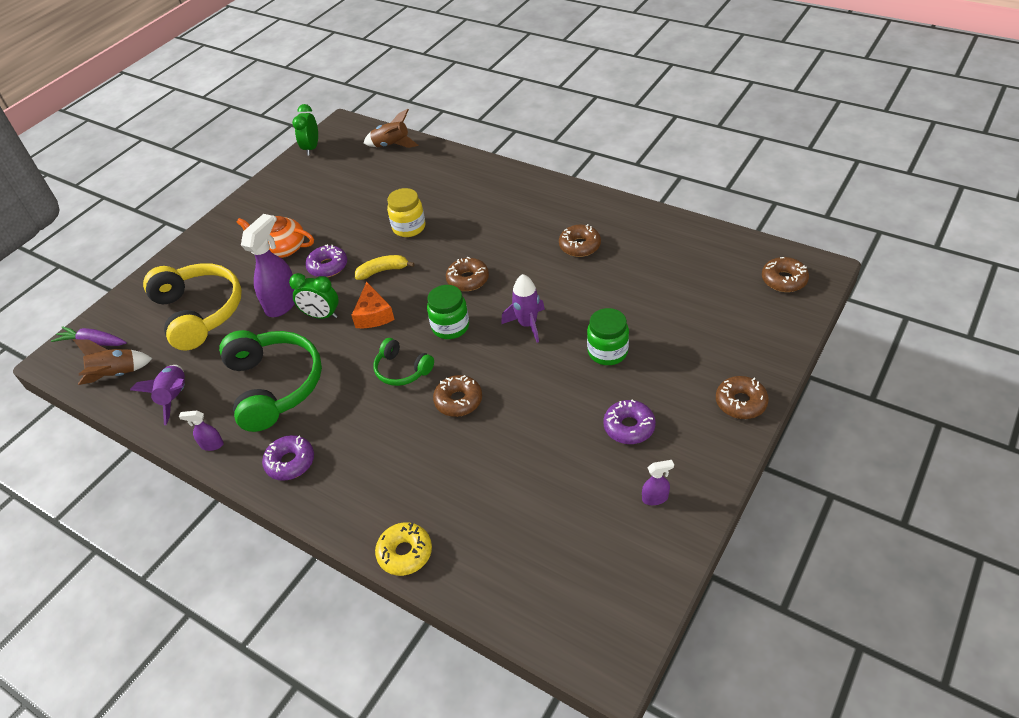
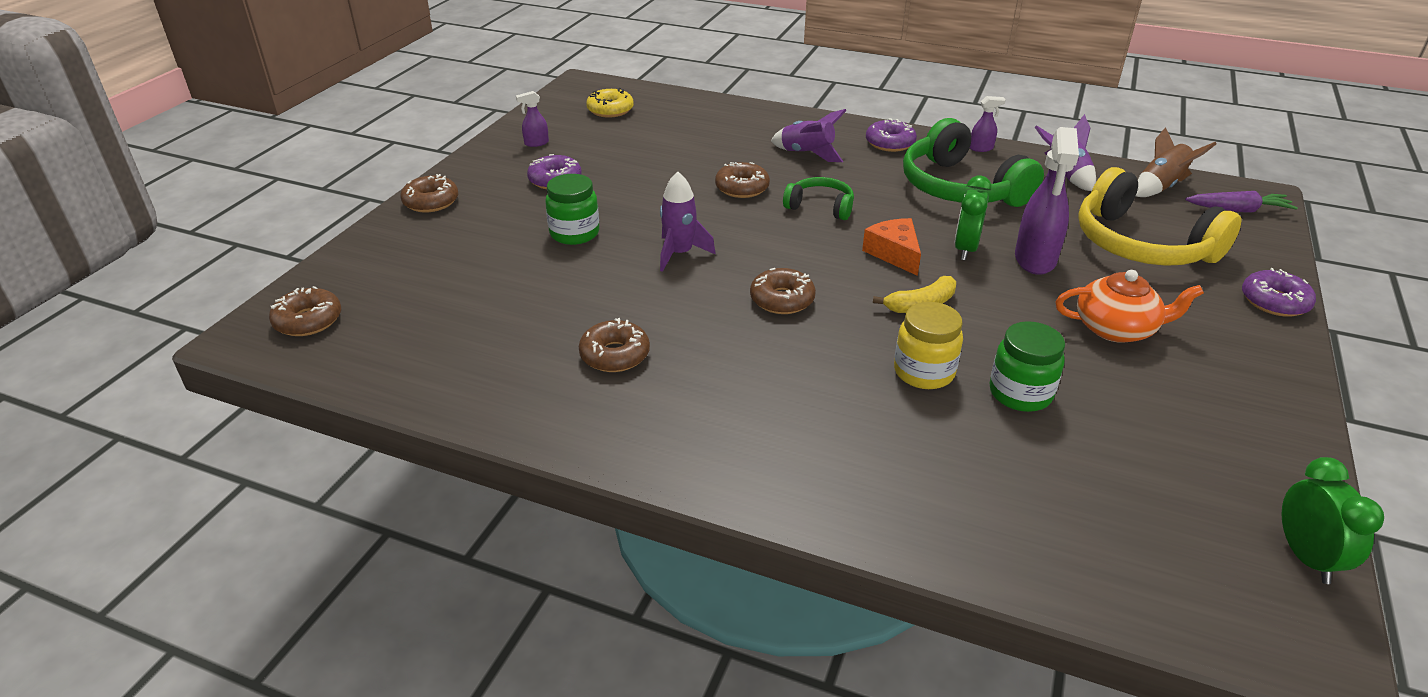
camera: 165 degrees right, 10 degrees down
(321, 315) = (965, 249): green clock -> green clock turned 75 degrees counterclockwise
(328, 266) = (1013, 307): purple donut -> purple donut (1274, 302)
(379, 450) = (807, 154): none -> purple rocket
(392, 145) = (1106, 574): brown rocket -> none
(405, 553) = (749, 109): yellow donut -> yellow donut (610, 110)
(450, 327) = (781, 247): green jar -> green jar (1020, 393)

